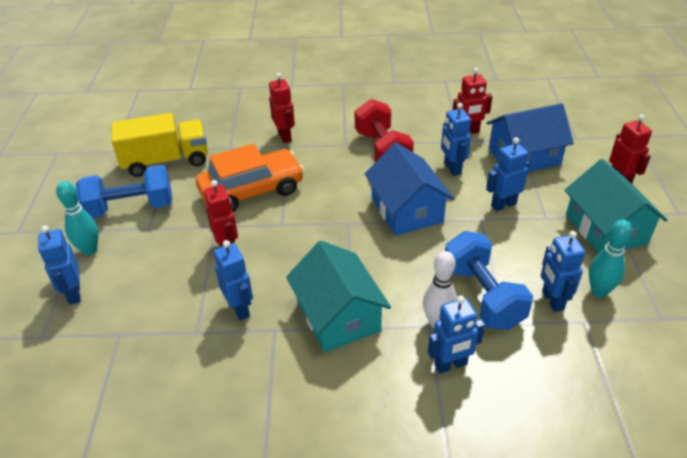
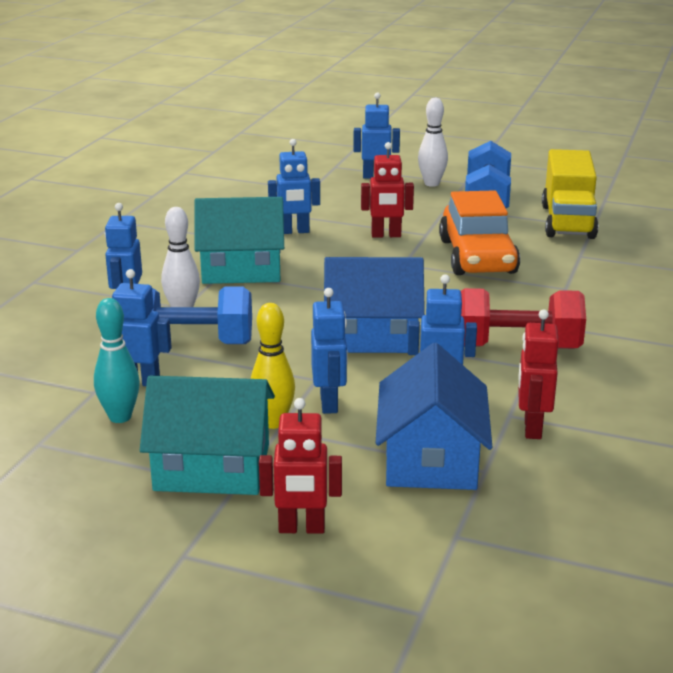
camera: 110 degrees right, 15 degrees down
(89, 250) = (431, 183): turquoise bowling pin -> white bowling pin
(285, 136) = (590, 289): red robot -> none
(542, 220) = (273, 422): none -> yellow bowling pin

